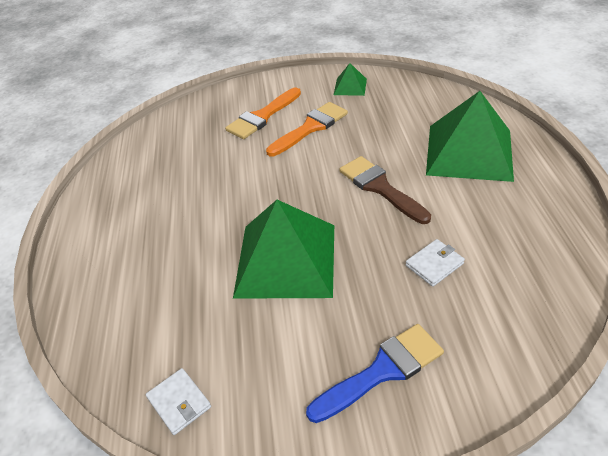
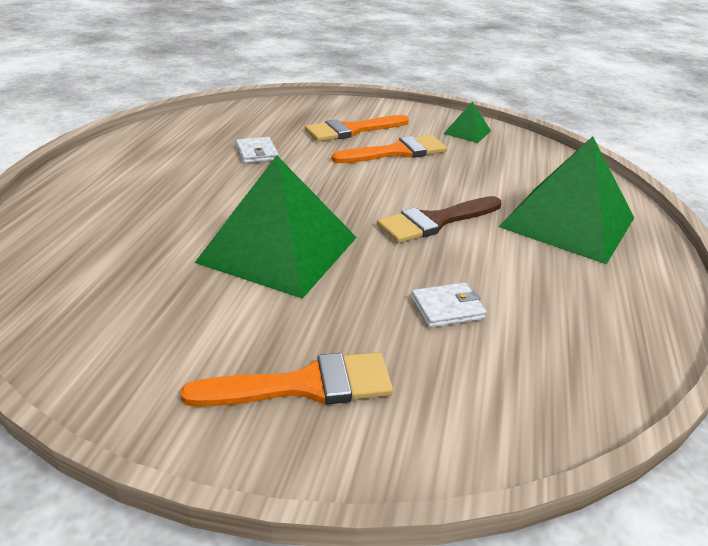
camera: 15 degrees right, 10 degrees down
(179, 402) = (60, 330): white wallet -> white wallet (257, 153)
(380, 187) = (435, 221): brown brush -> brown brush turned 105 degrees counterclockwise
(382, 371) = (304, 385): blue brush -> orange brush

